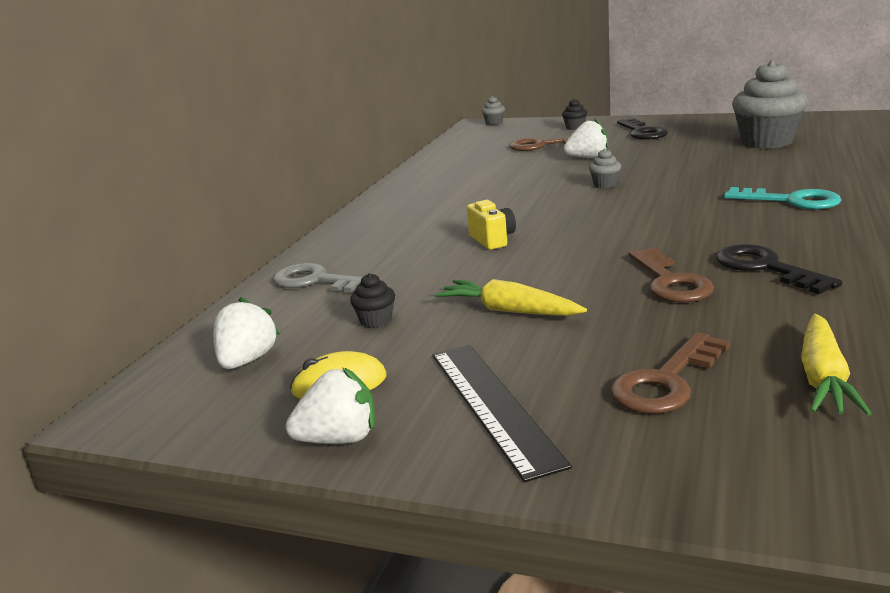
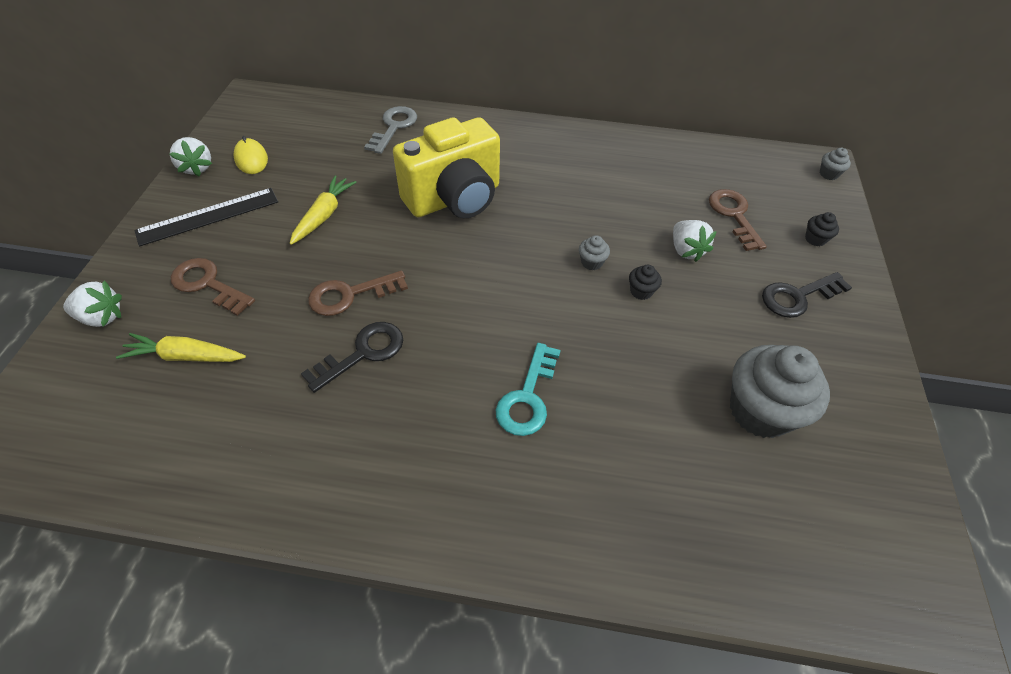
camera: 75 degrees right, 30 degrees up
(247, 361) = (290, 122): white strawberry -> white strawberry (102, 317)
(376, 321) = (326, 160): black cupcake -> black cupcake (641, 291)
(492, 240) = (454, 199): yellow camera -> yellow camera, size x2.42

